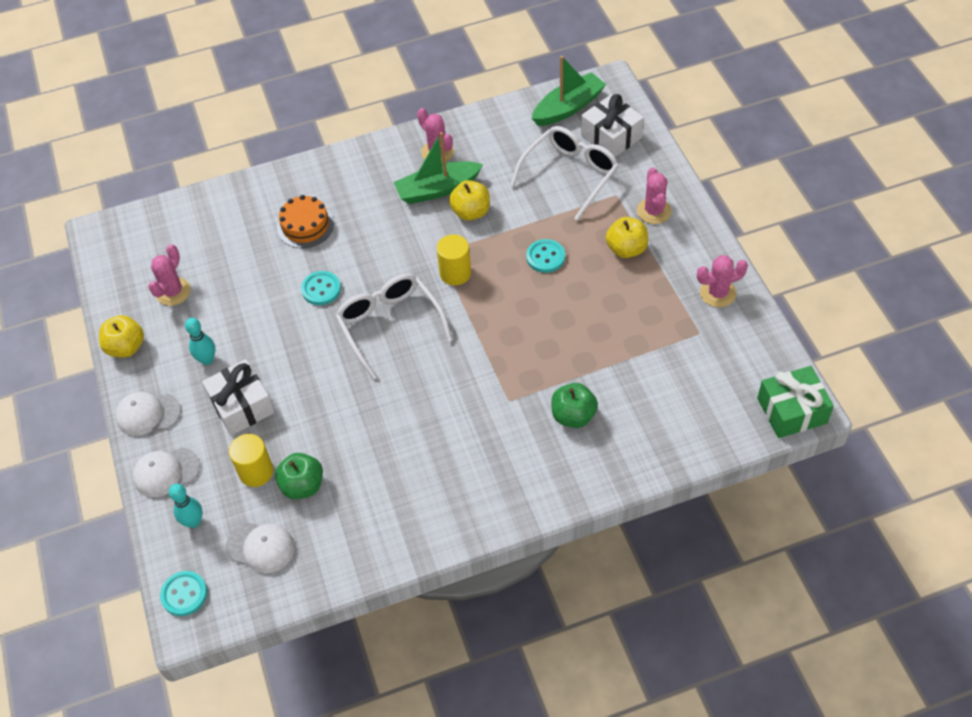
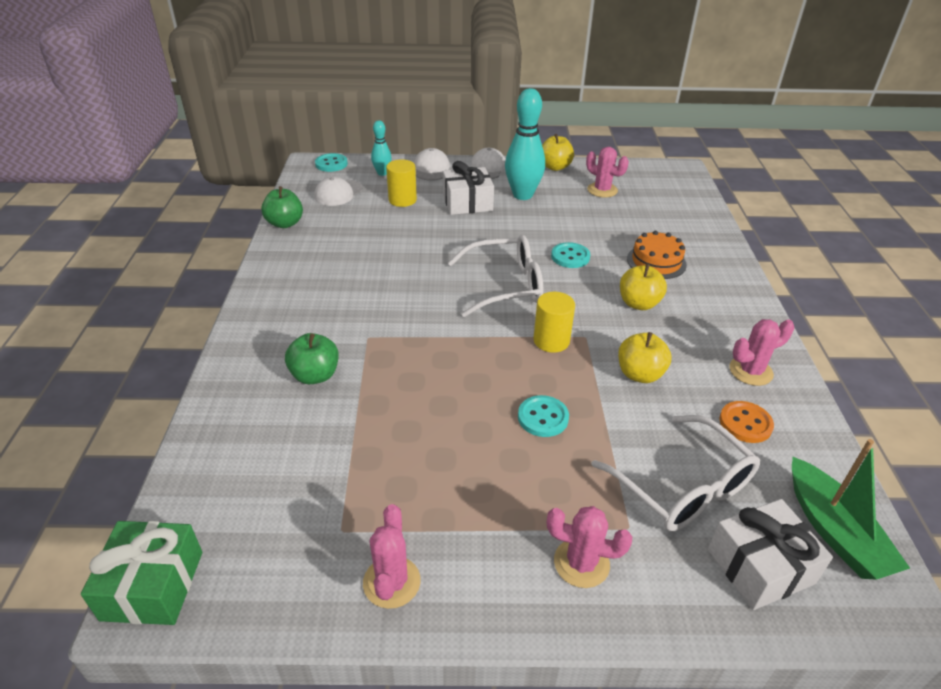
camera: 105 degrees right, 15 degrees down
(207, 359) = (522, 195): turquoise bowling pin -> turquoise bowling pin, size x1.88
(303, 485) = (373, 216): green apple -> green apple (285, 223)
(437, 189) = (685, 357): green boat -> none
(496, 151) = (745, 423): none -> orange button
(626, 249) = (521, 502): yellow apple -> yellow apple (638, 303)

